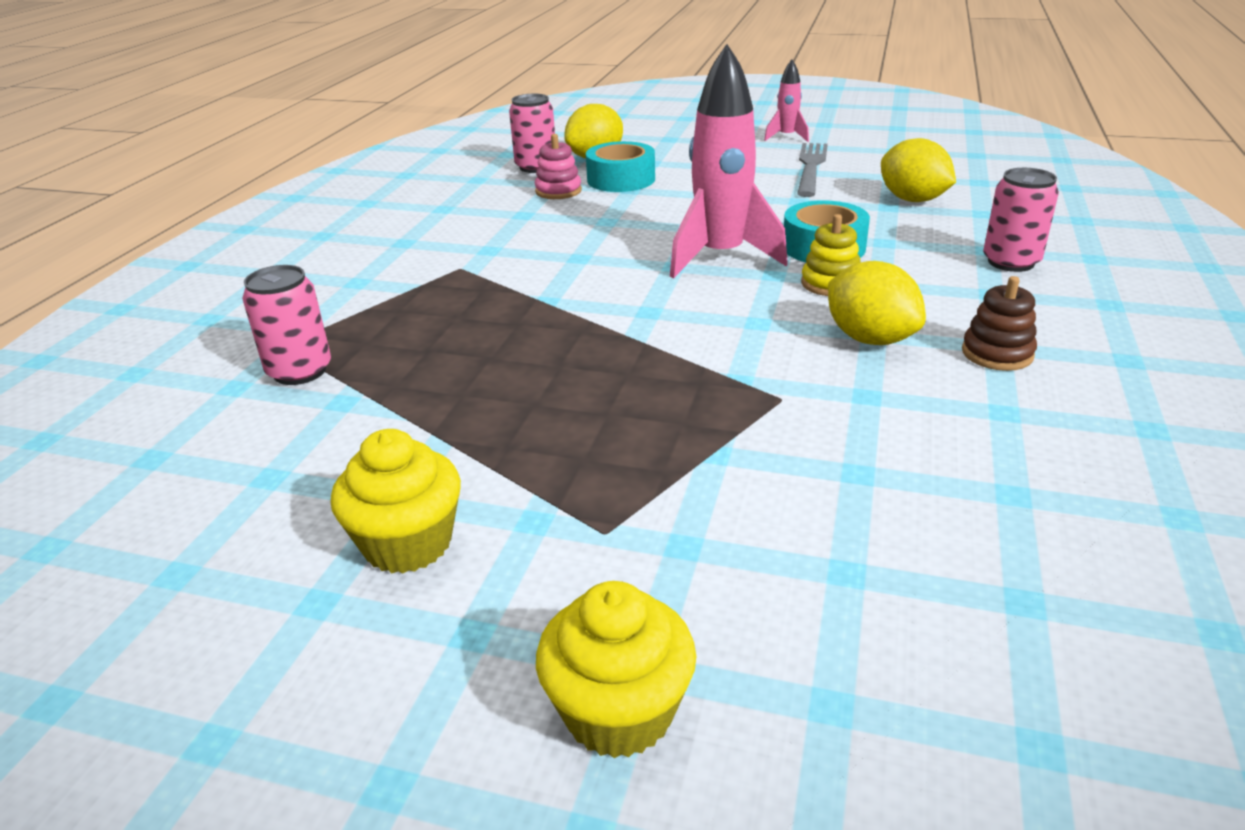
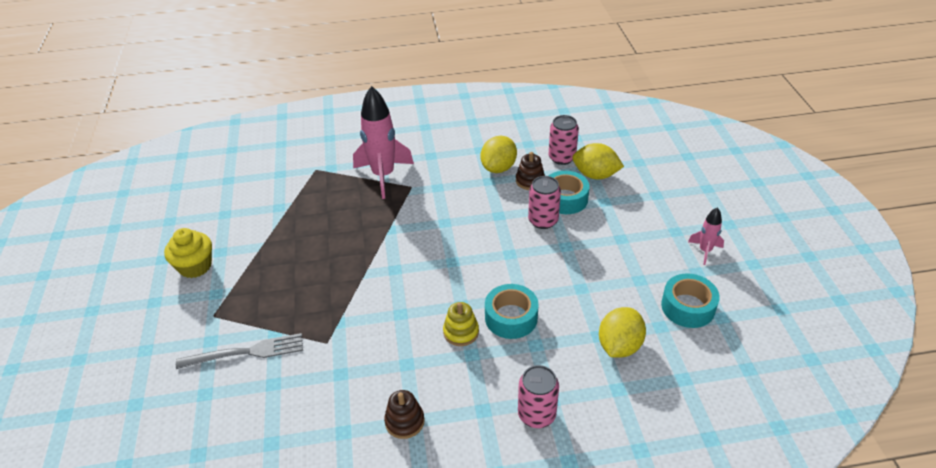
camera: 65 degrees right, 10 degrees up
(300, 371) = (297, 184): pink can -> pink can (543, 220)
(558, 191) = (530, 181): pink stacking toy -> brown stacking toy
(619, 712) = (125, 350): yellow cupcake -> none
(721, 257) = (473, 277): pink rocket -> pink rocket (383, 176)
(811, 167) = (649, 279): grey fork -> grey fork (246, 352)
(869, 160) = (688, 307): none -> turquoise tape
(870, 339) = (400, 363): yellow lemon -> yellow lemon (498, 168)

